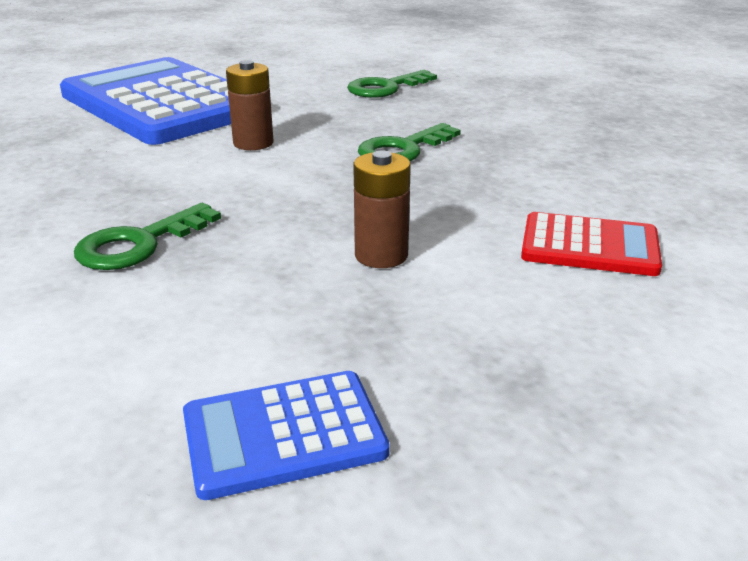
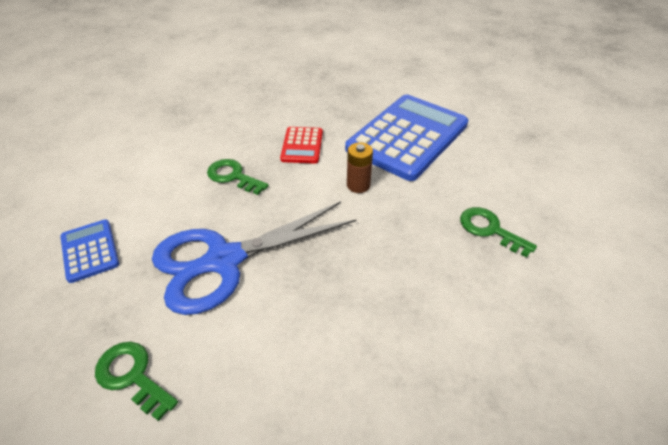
camera: 80 degrees right, 15 degrees up
(381, 255) = (223, 261): brown battery -> blue scissors
(403, 149) = (368, 253): green key -> green key (132, 376)
(589, 246) = (236, 362): red calculator -> red calculator (302, 145)

